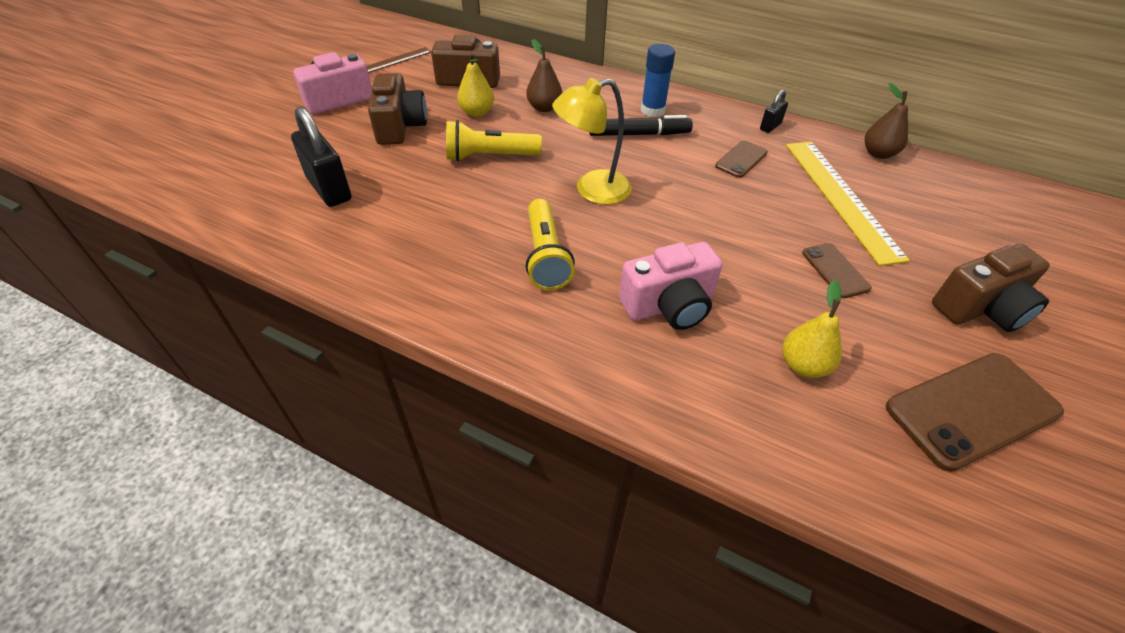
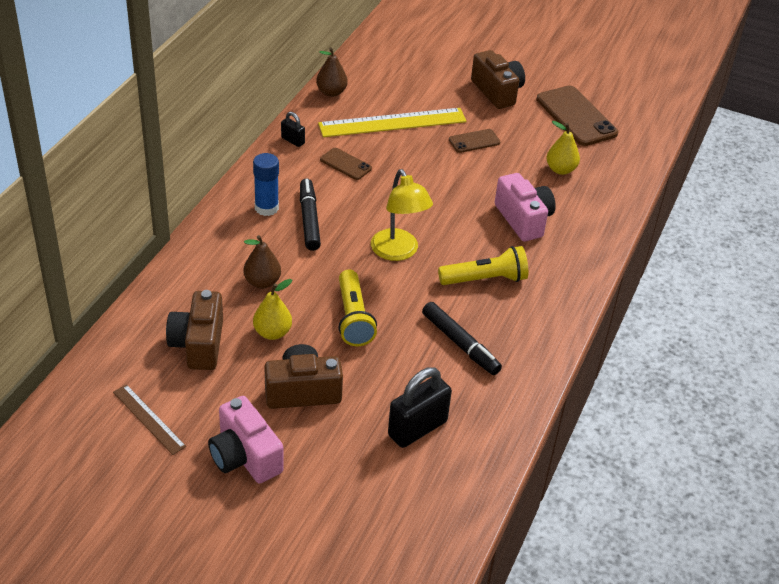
camera: 95 degrees left, 5 degrees down
(439, 227) = (460, 344): none -> black marker

